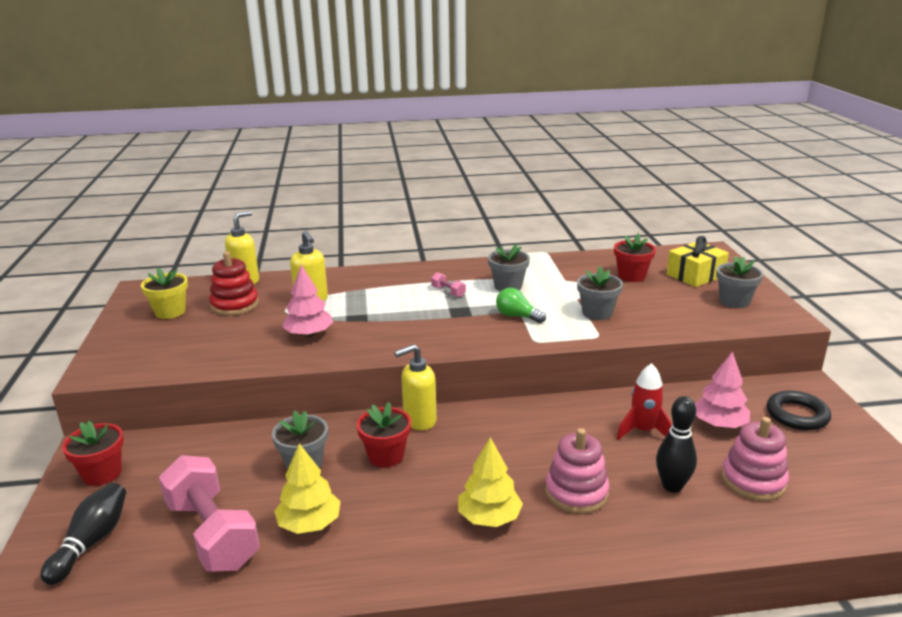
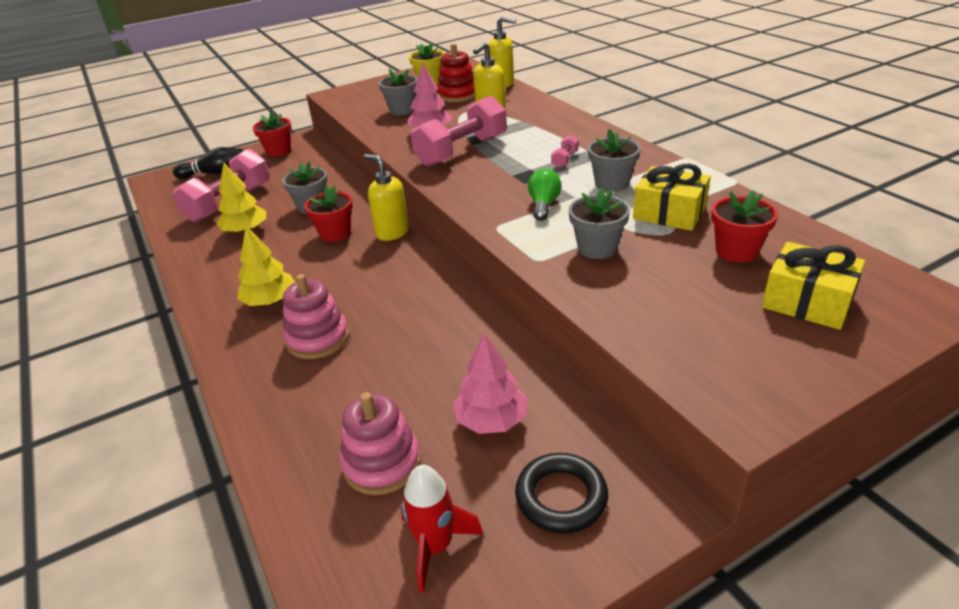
camera: 70 degrees right, 10 degrees up
(376, 328) = (462, 151): none -> pink dumbbell
(569, 280) = (669, 213): none -> yellow gift
(643, 431) = (443, 361): red rocket -> red rocket (436, 546)
(672, 486) = (349, 399): black bowling pin -> none
(734, 301) = (750, 350): grey flower pot -> grey flower pot (402, 110)

